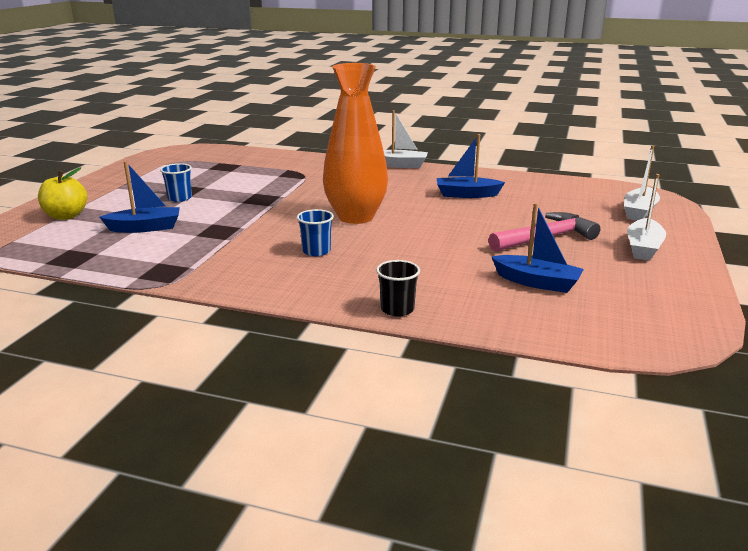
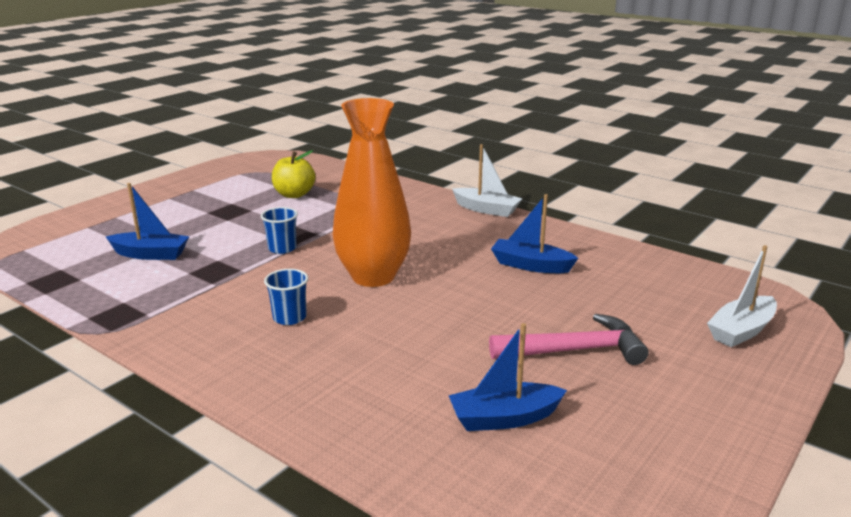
camera: 20 degrees right, 0 degrees up
(66, 216) = (94, 227): yellow apple -> yellow apple (294, 194)
(179, 198) = (215, 221): blue cup -> blue cup (282, 248)
(397, 309) = (304, 420): black cup -> none
(537, 282) = (504, 418): blue boat -> blue boat turned 120 degrees clockwise
(643, 248) = (696, 392): white boat -> none

